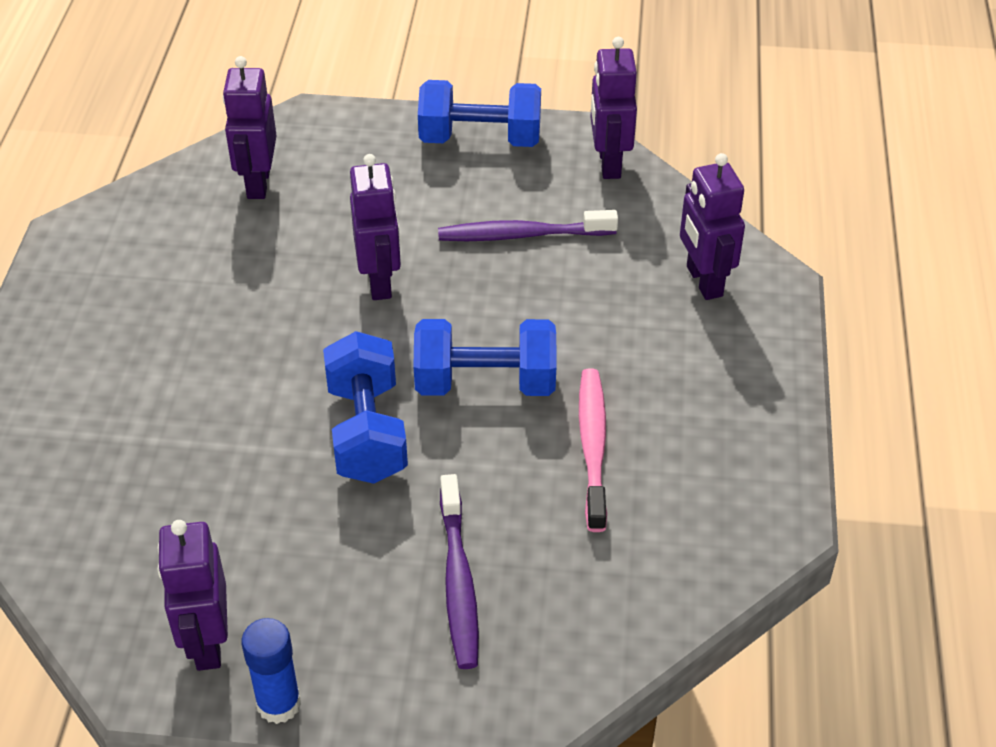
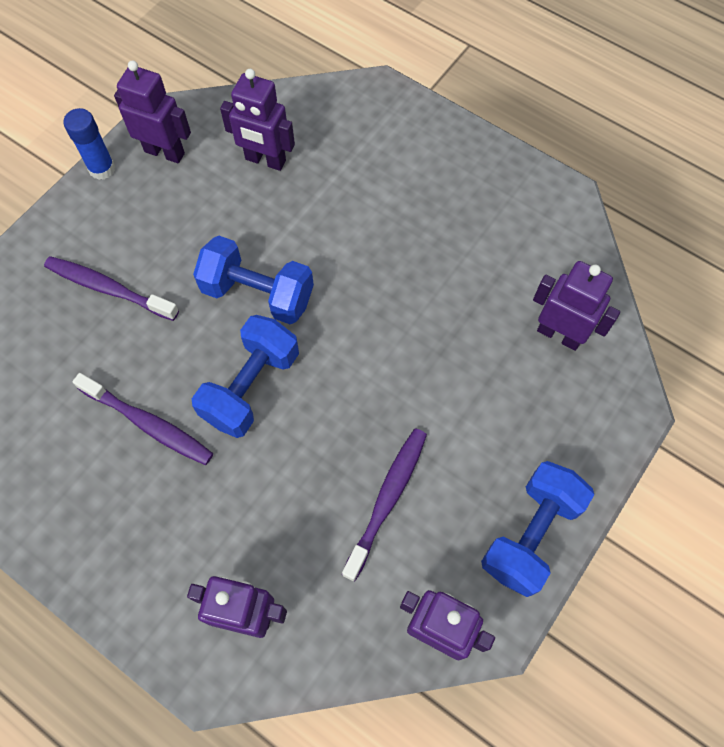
camera: 120 degrees right, 20 degrees up
(380, 281) = (396, 368): purple robot -> purple robot (265, 160)
(592, 447) = (148, 423): pink toothbrush -> purple toothbrush

